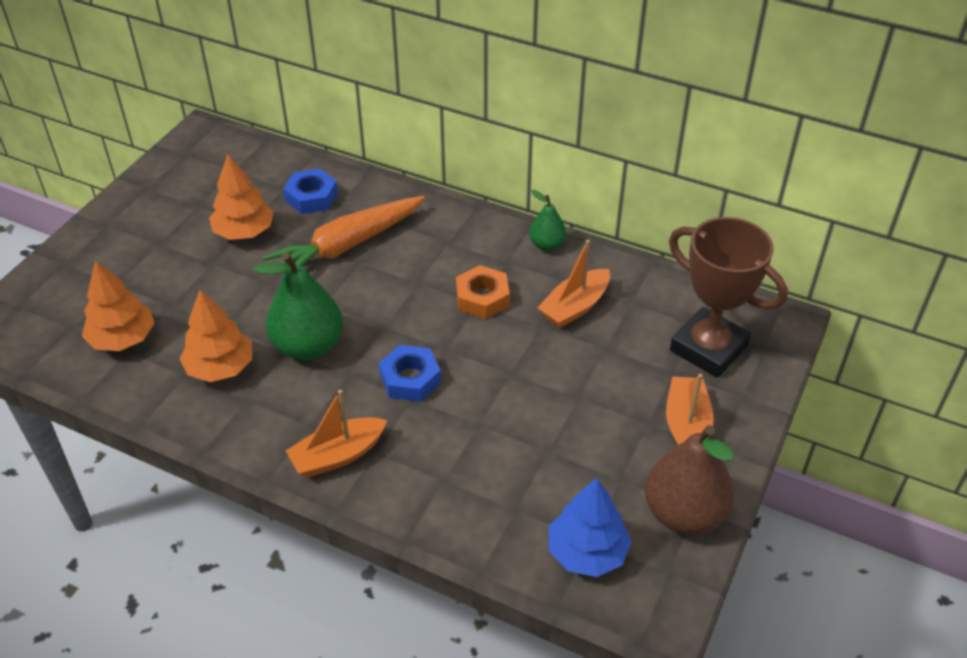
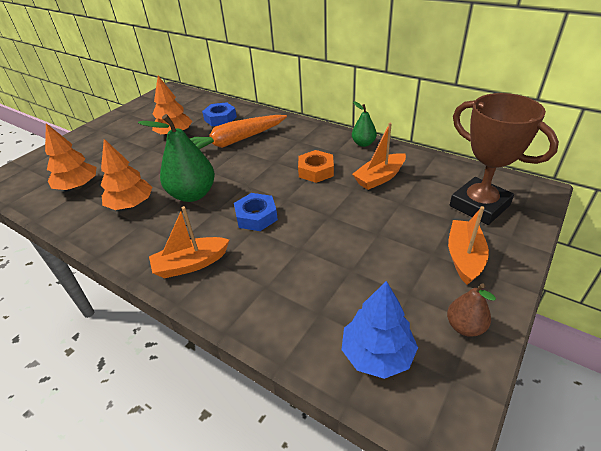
camera: 10 degrees right, 5 degrees down
(684, 513) = (465, 326): brown pear -> brown pear, size x0.54

